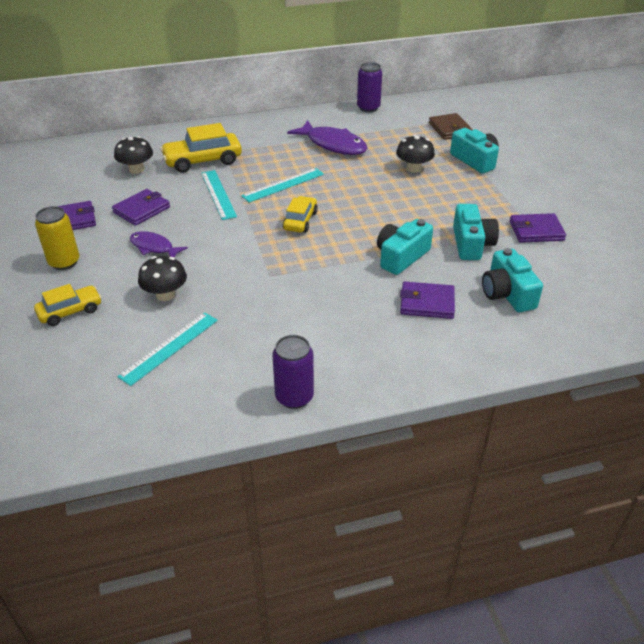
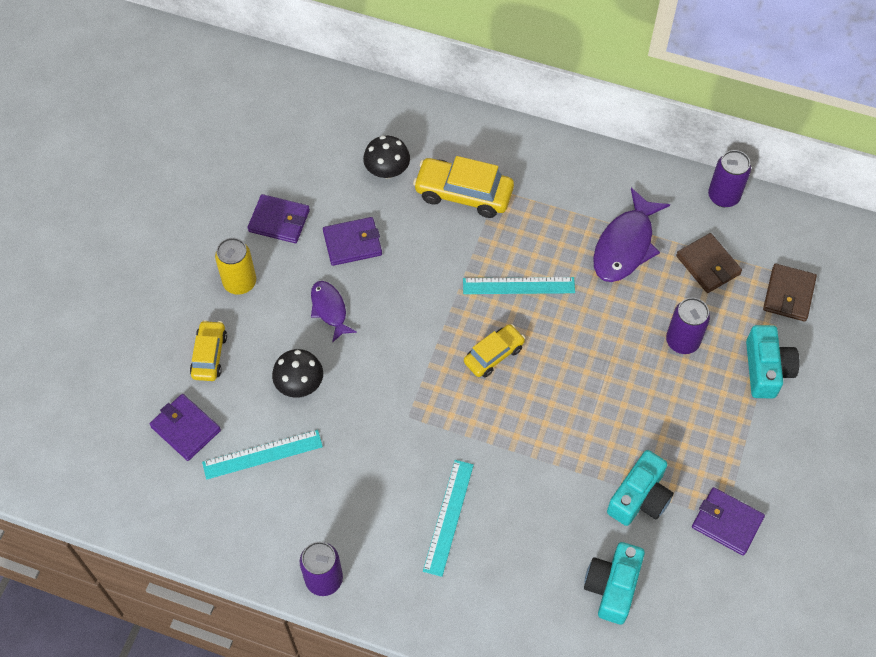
camera: 35 degrees right, 20 degrees up
(70, 311) = (209, 355): yellow car -> yellow car turned 90 degrees counterclockwise
(218, 194) = (441, 262): turquoise ruler -> turquoise ruler (448, 517)
(333, 145) = (625, 245): purple fish -> purple fish turned 45 degrees clockwise
(391, 135) = (708, 265): none -> brown wallet
(401, 257) = (552, 470): turquoise camera -> none
(413, 168) = (682, 341): black mushroom -> purple can
(427, 303) = (524, 548): purple wallet -> purple wallet (185, 429)

